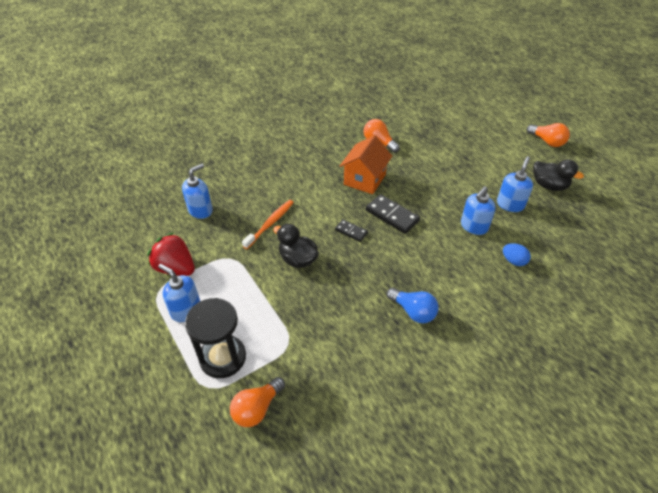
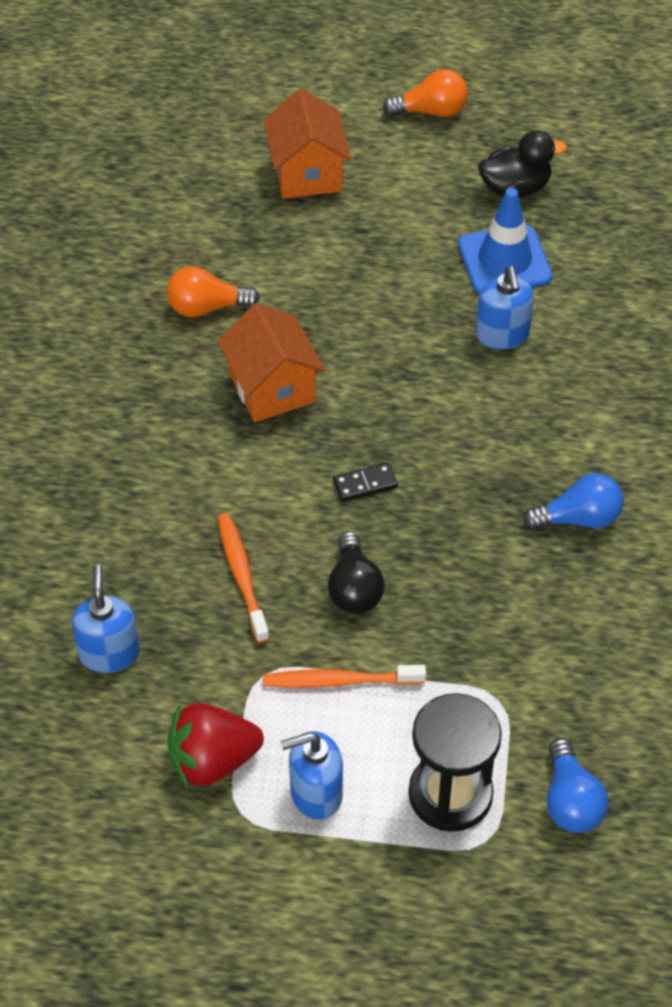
camera: 50 degrees left, 5 degrees up
(248, 283) = (339, 681): none -> orange toothbrush
(257, 408) = (570, 801): orange light bulb -> blue light bulb
(297, 259) = (354, 588): black duck -> black light bulb
(392, 215) = (384, 411): black domino -> none
(471, 130) = (307, 173): none -> orange house
(510, 204) = (504, 261): blue soap dispenser -> blue traffic cone
(513, 261) = (603, 343): blue egg -> none

